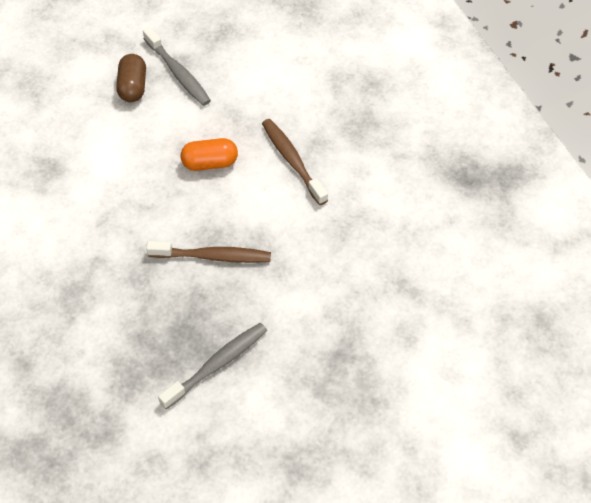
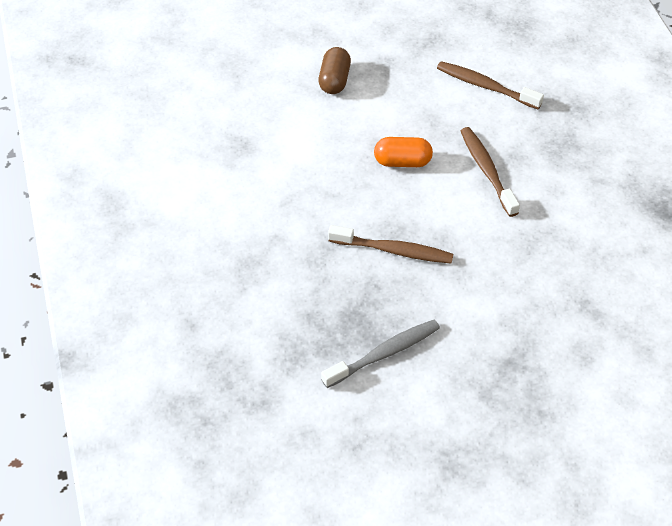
camera: 10 degrees right, 5 degrees down
(178, 73) = (382, 73): grey toothbrush -> none
(280, 73) = (485, 86): none -> brown toothbrush

